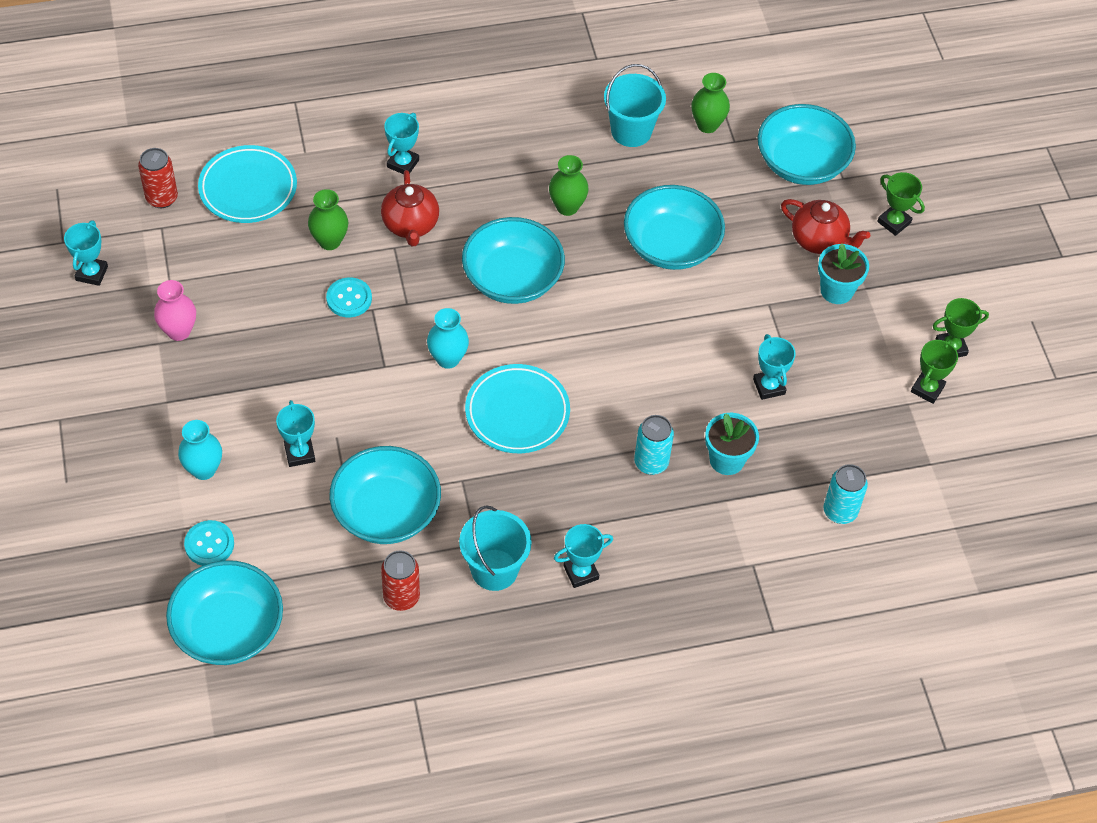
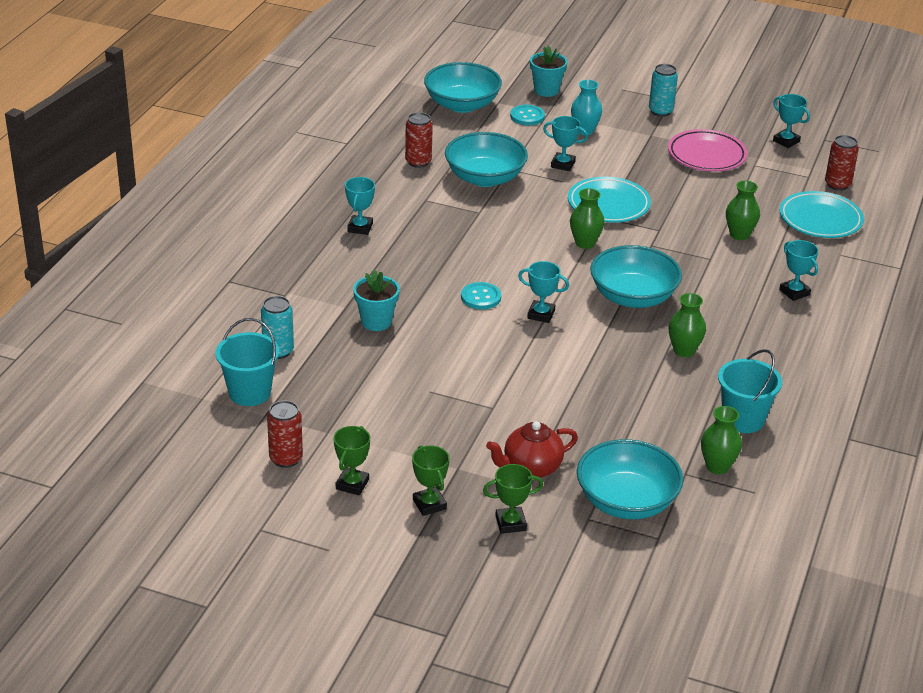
camera: 125 degrees right, 20 degrees down
(179, 331) = (706, 155): pink vase -> pink plate
(349, 298) = (677, 224): turquoise button -> turquoise button (481, 297)
(410, 225) = (726, 273): red teapot -> none
(448, 359) = (585, 243): turquoise vase -> green vase
(494, 570) = (399, 199): turquoise bucket -> turquoise bucket (249, 392)
(517, 412) = (510, 253): turquoise plate -> turquoise plate (608, 205)
(651, 463) = (410, 289): turquoise can -> turquoise can (660, 111)
(671, 246) = (597, 385): turquoise bowl -> none
(769, 386) = (416, 370): turquoise trophy -> turquoise trophy (541, 314)
(836, 290) = (470, 450): turquoise flower pot -> turquoise flower pot (546, 90)
(927, 389) = (329, 449): green trophy -> green trophy (429, 504)
(966, 412) = (286, 459): none -> red can

